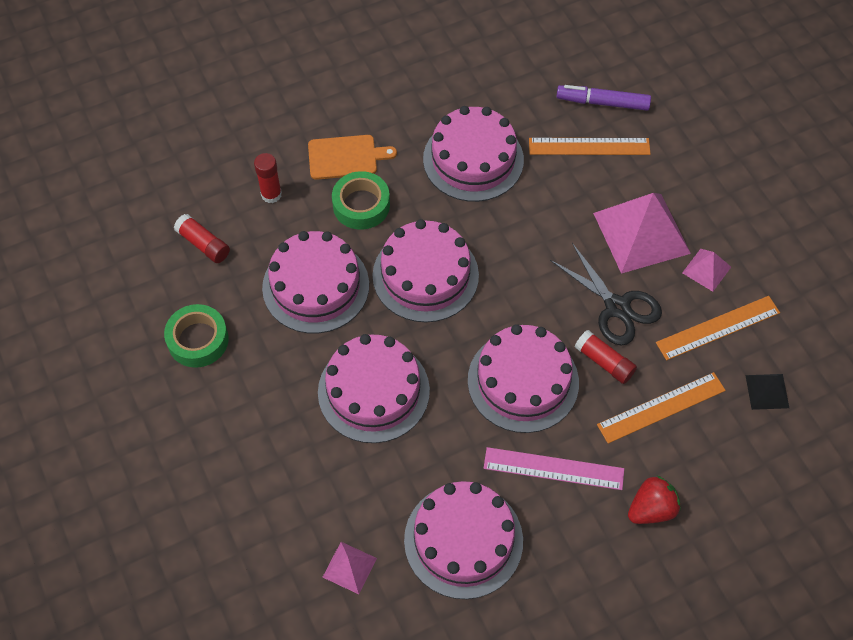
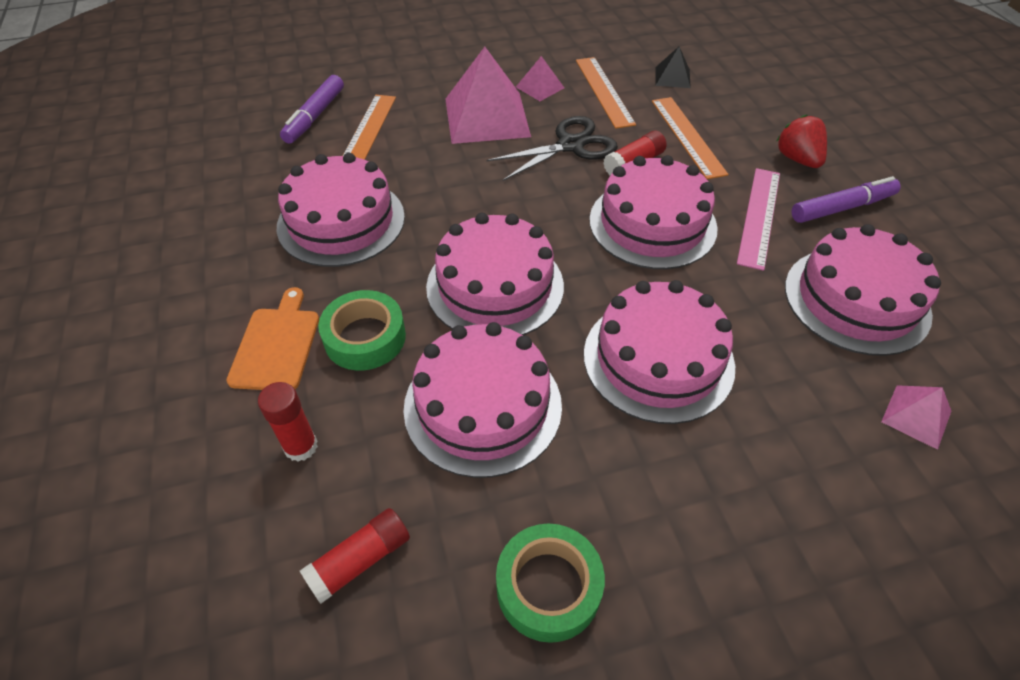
camera: 80 degrees left, 10 degrees down
(584, 543) = (842, 208): none -> purple marker

